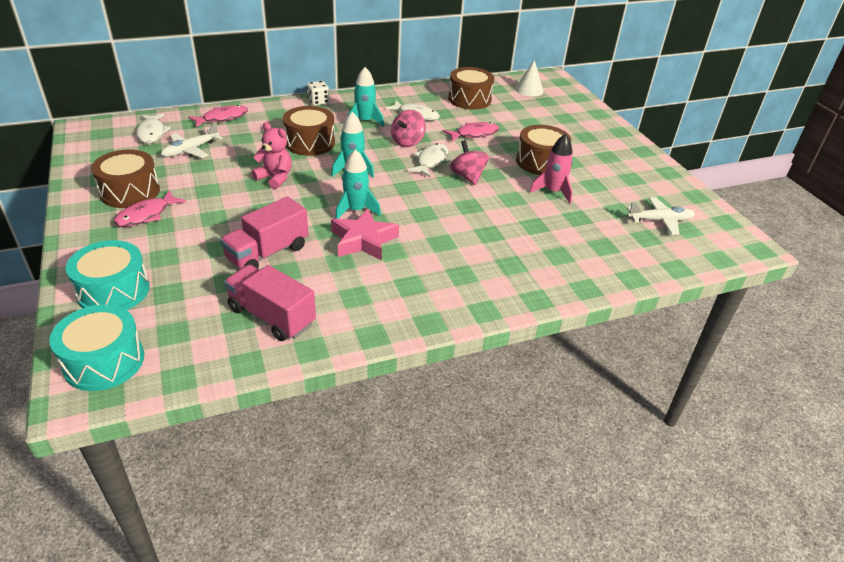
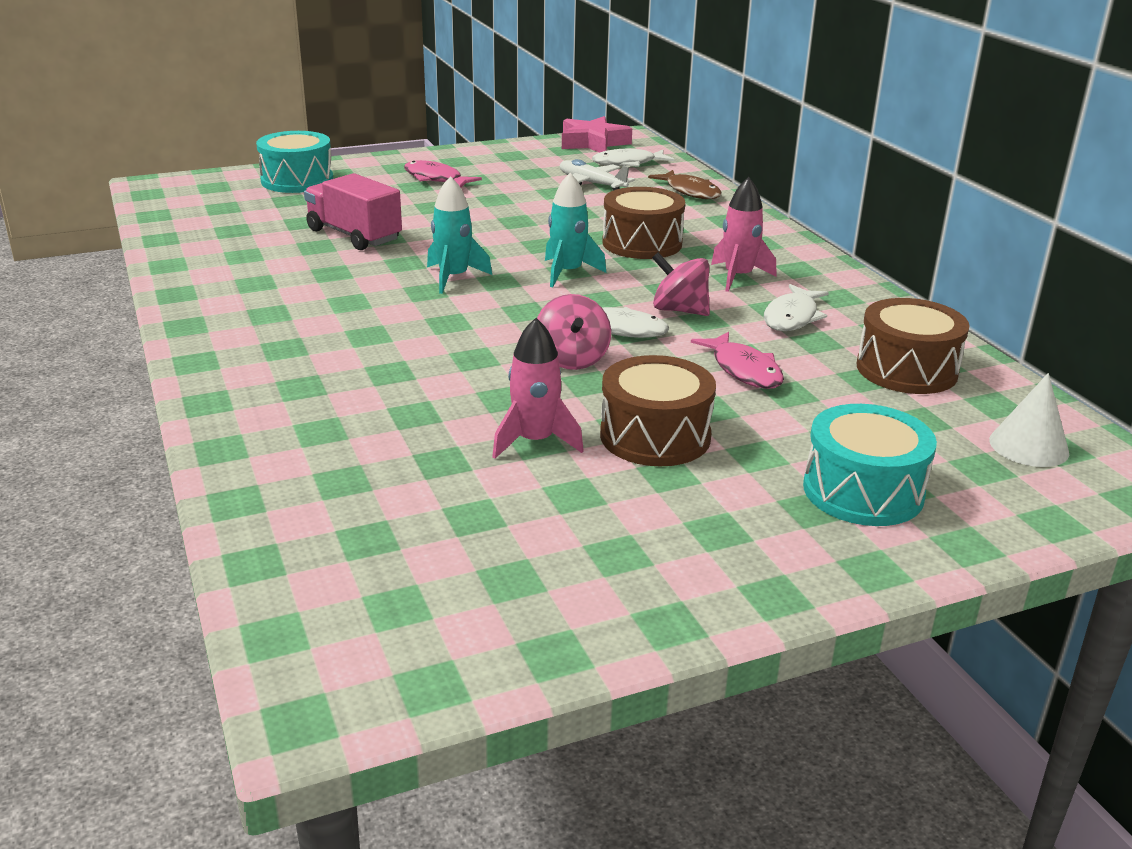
camera: 90 degrees right, 10 degrees down
(104, 361) = (191, 188): turquoise drum -> turquoise drum (863, 491)
(130, 192) = (484, 168): brown drum -> none
(222, 118) = (690, 191): pink fish -> brown fish
(272, 316) = (231, 244): pink truck -> none
(275, 178) = (532, 229): pink teddy bear -> none
(318, 102) = (787, 243): white dice -> none
(363, 240) = (377, 284): pink star -> pink star (593, 143)
(365, 121) = (738, 277): turquoise rocket -> pink rocket
(467, 176) = (572, 359): pink spinning top -> pink spinning top turned 105 degrees clockwise
(659, 220) = (432, 568): white plane -> none

